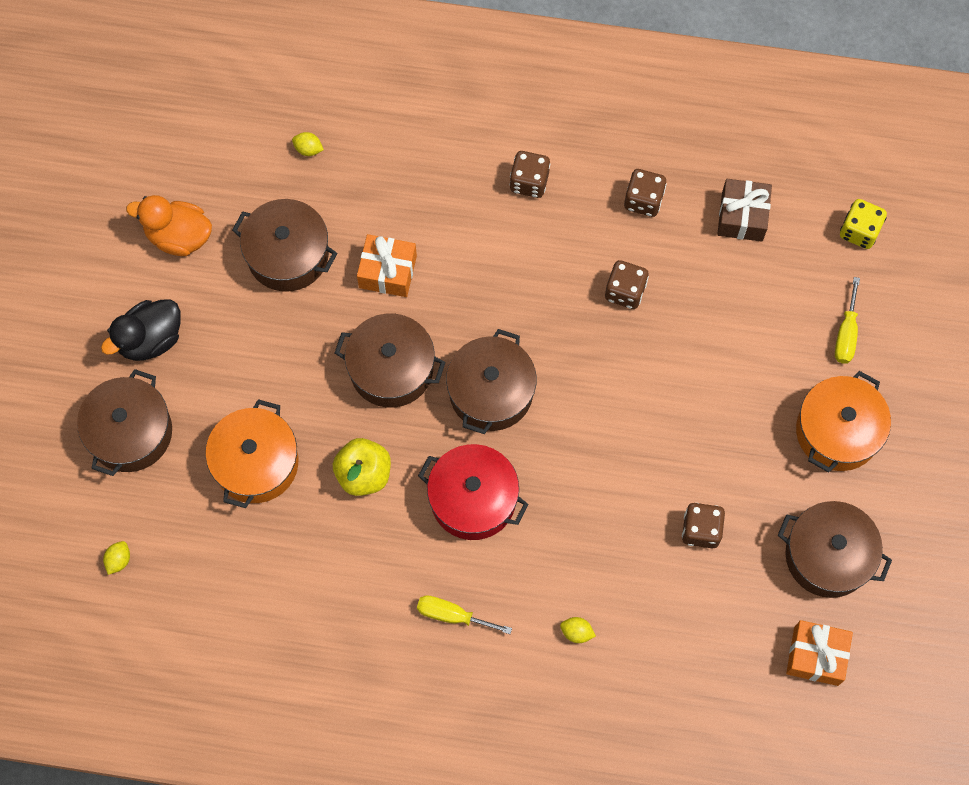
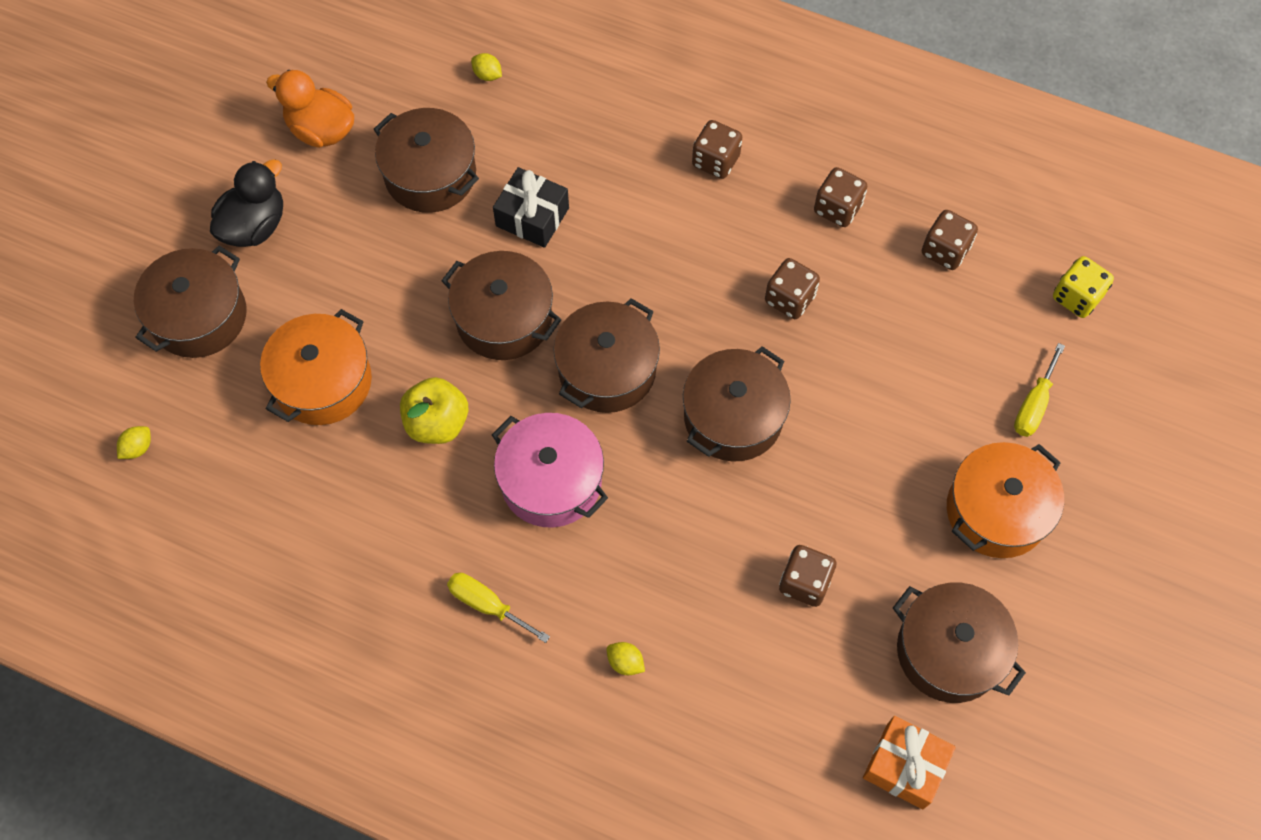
camera: 15 degrees right, 5 degrees down
(150, 339) = (255, 226): black duck -> black duck turned 150 degrees clockwise
(387, 272) = (532, 217): orange gift -> black gift
(473, 499) = (551, 481): red pot -> pink pot
(606, 406) = (733, 417): none -> brown pot
(742, 216) = (945, 251): brown gift -> brown dice

